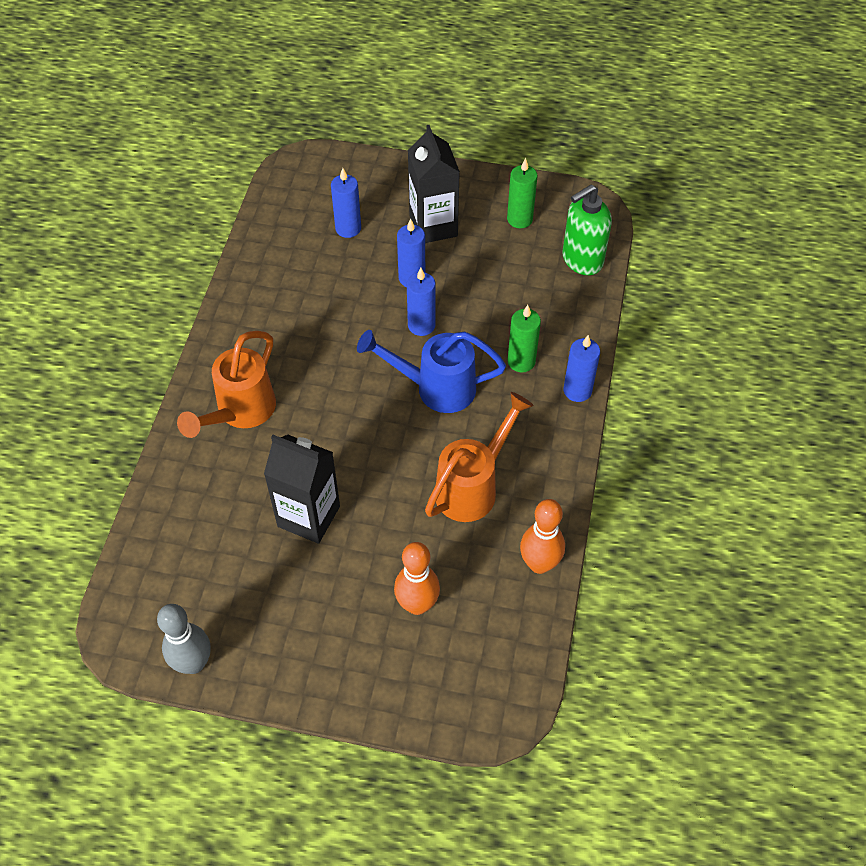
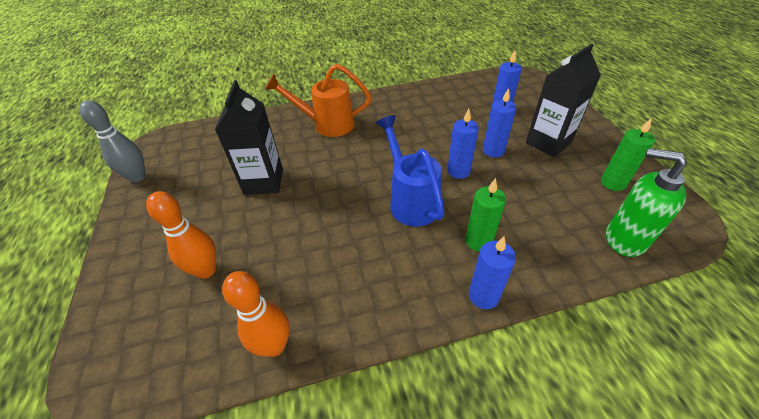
camera: 65 degrees right, 10 degrees down
(473, 486) = (334, 260): orange watering can -> none

